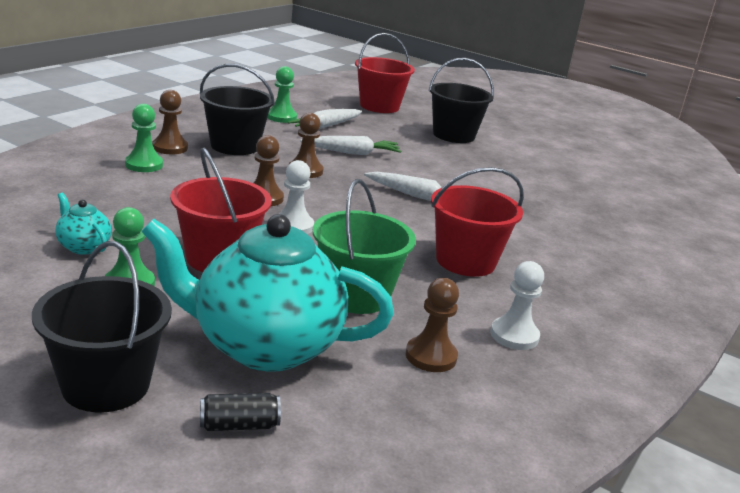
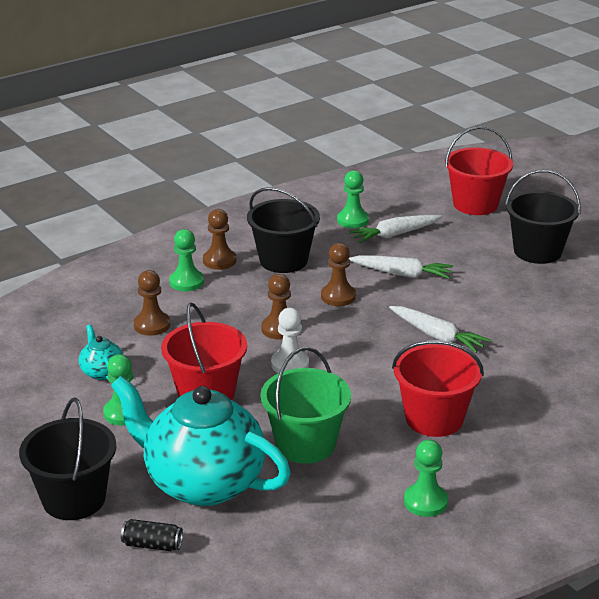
camera: 25 degrees right, 5 degrees up
(431, 356) = (335, 511): brown pawn -> brown pawn (152, 325)
(514, 335) = (425, 502): white pawn -> green pawn

